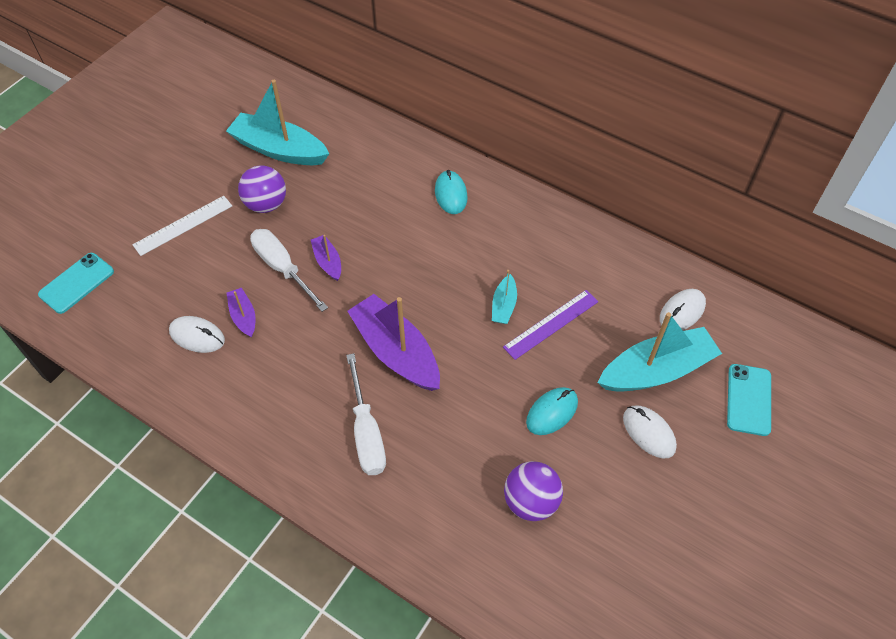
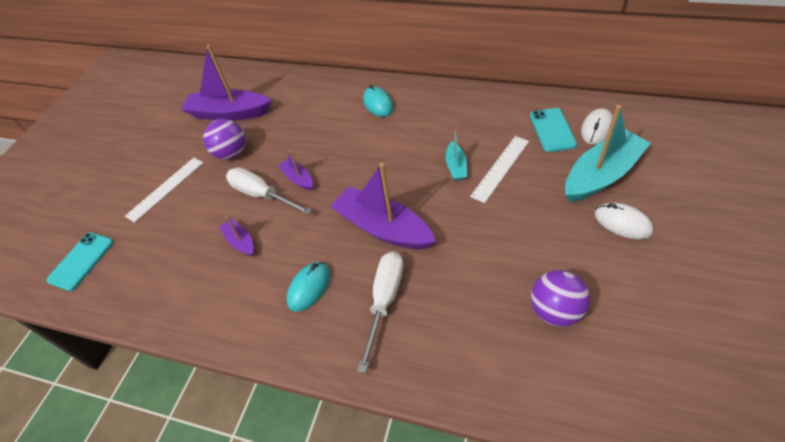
camera: 10 degrees left, 5 degrees down
(197, 336) = (203, 270): white mouse -> none
(279, 150) = (229, 113): turquoise boat -> purple boat
(366, 432) = (384, 301): white screwdriver -> white screwdriver turned 135 degrees counterclockwise
(551, 324) = (500, 168): purple ruler -> white ruler
(552, 412) = (535, 233): turquoise mouse -> turquoise mouse (309, 287)
(749, 399) = (685, 173): turquoise phone -> turquoise phone (552, 130)

